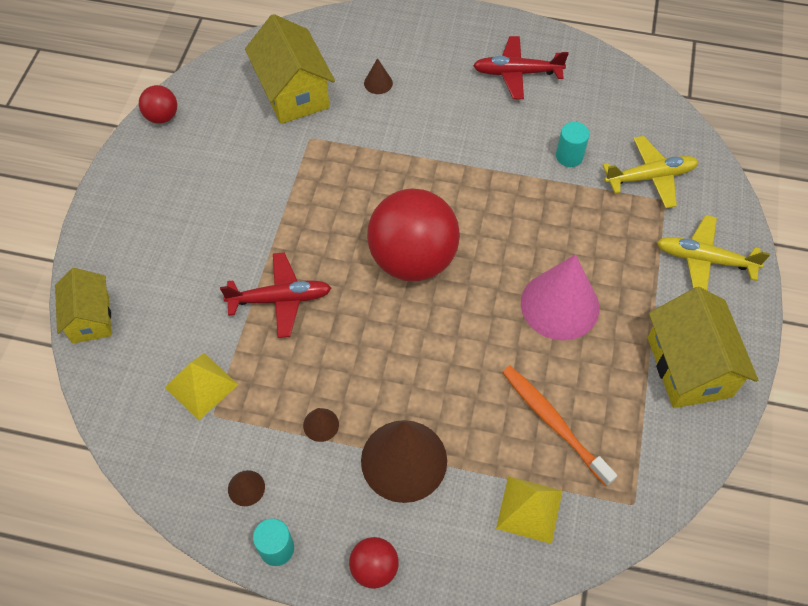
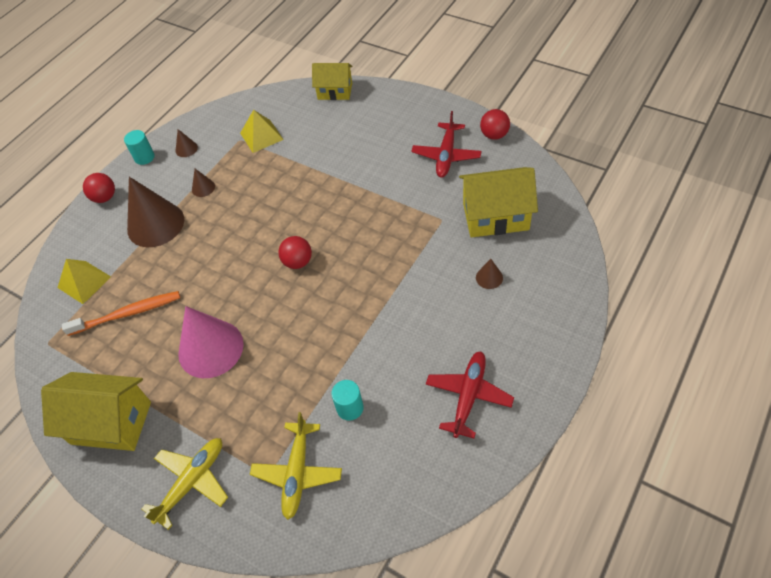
camera: 115 degrees right, 5 degrees down
(280, 299) = (303, 181): red plane -> red plane (446, 155)
(413, 259) = (298, 262): red ball -> red ball, size x0.46

